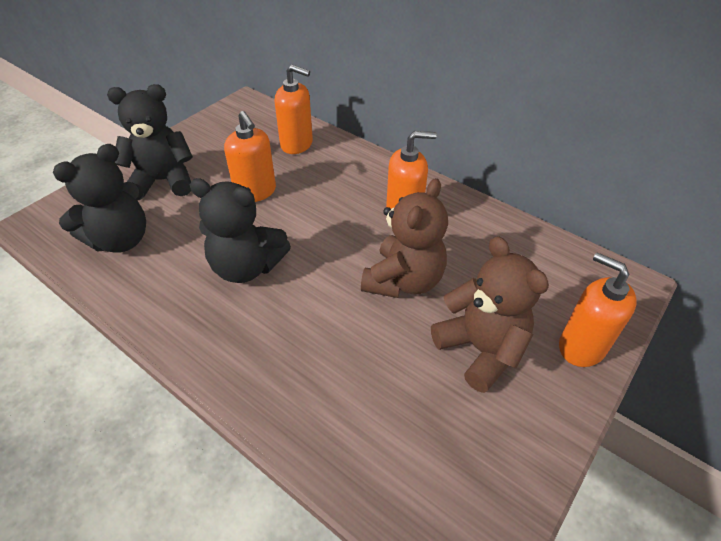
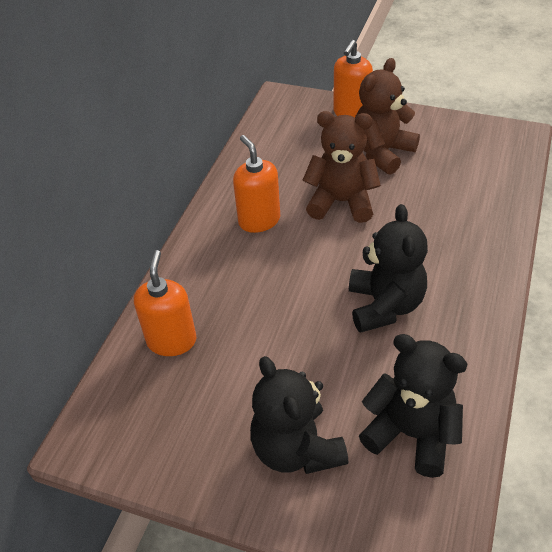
camera: 105 degrees left, 0 degrees up
(255, 192) = (276, 344): orange soap dispenser -> none

